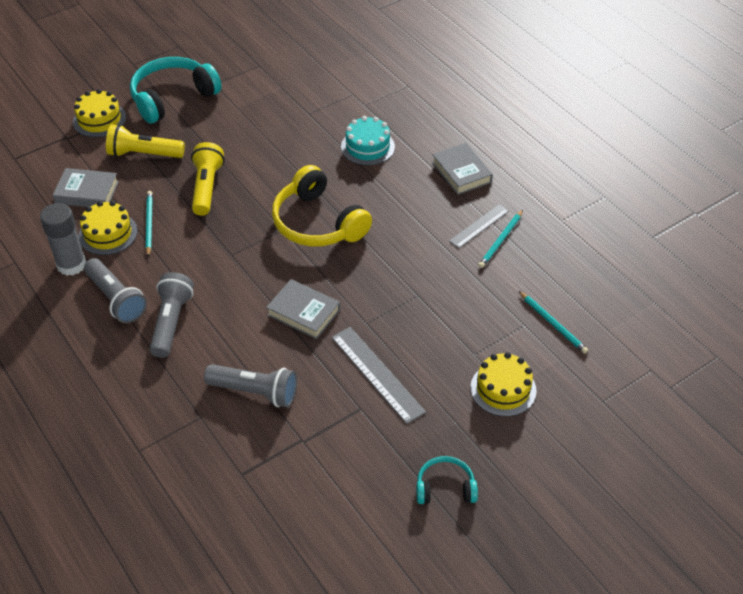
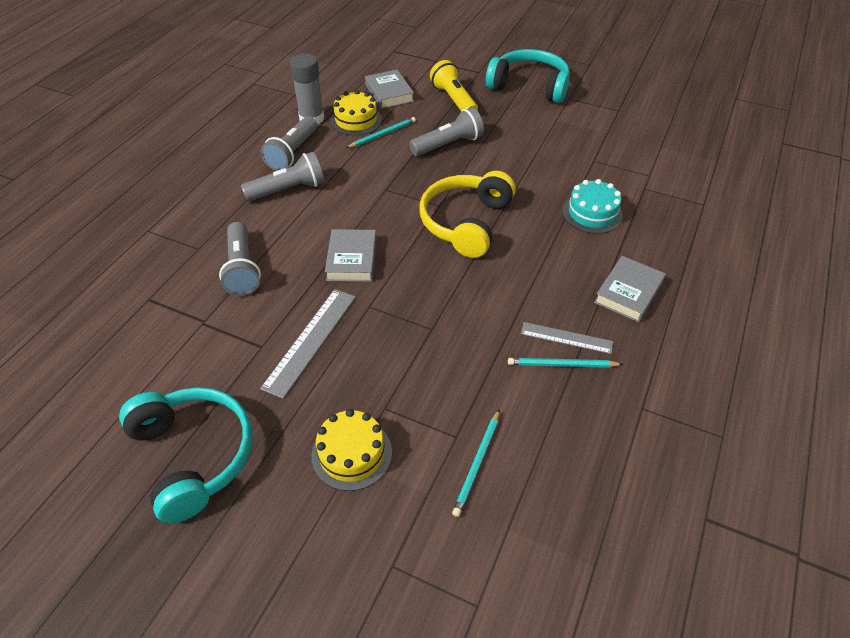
camera: 60 degrees right, 0 degrees up
(99, 119) = (468, 66): yellow cake -> none
(206, 187) = (448, 144): yellow flashlight -> grey flashlight
(445, 488) = (193, 455): turquoise headphones -> turquoise headphones, size x1.90

